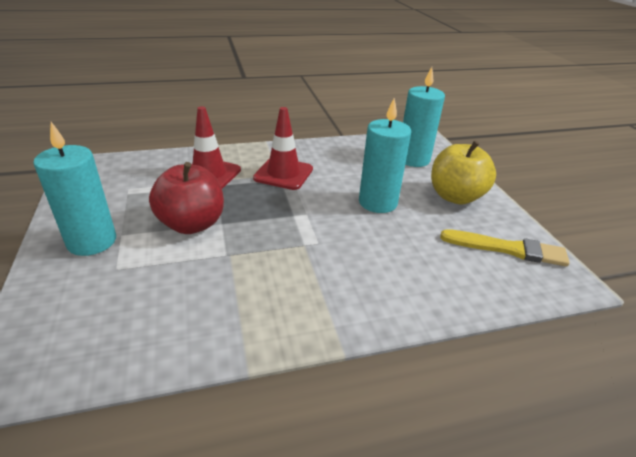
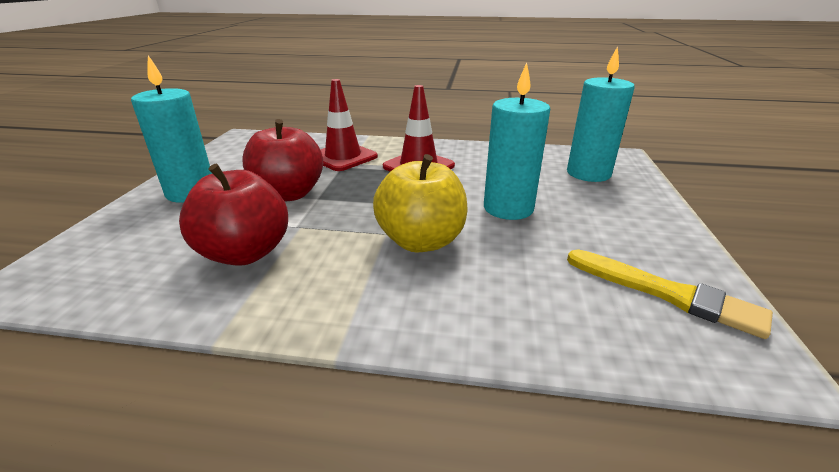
camera: 25 degrees right, 5 degrees down
(204, 290) = (245, 253): none -> red apple
(455, 196) = (622, 219): yellow apple -> yellow apple (421, 241)

